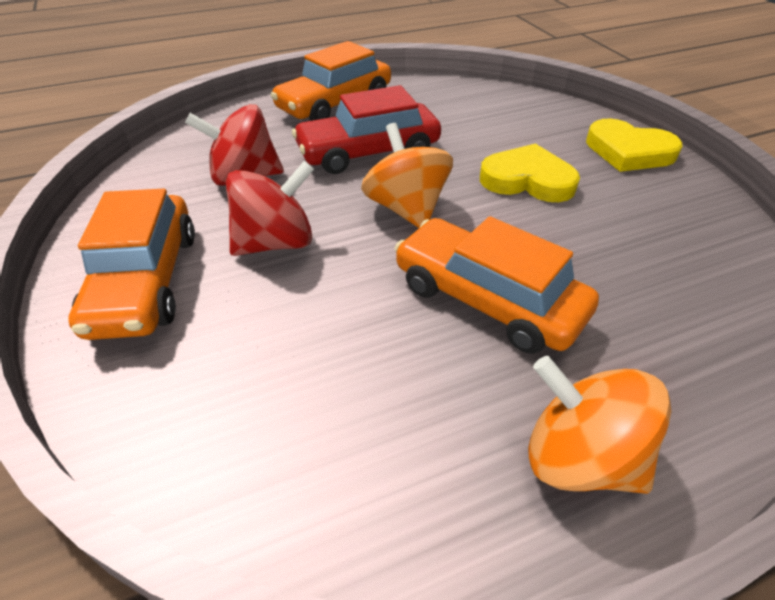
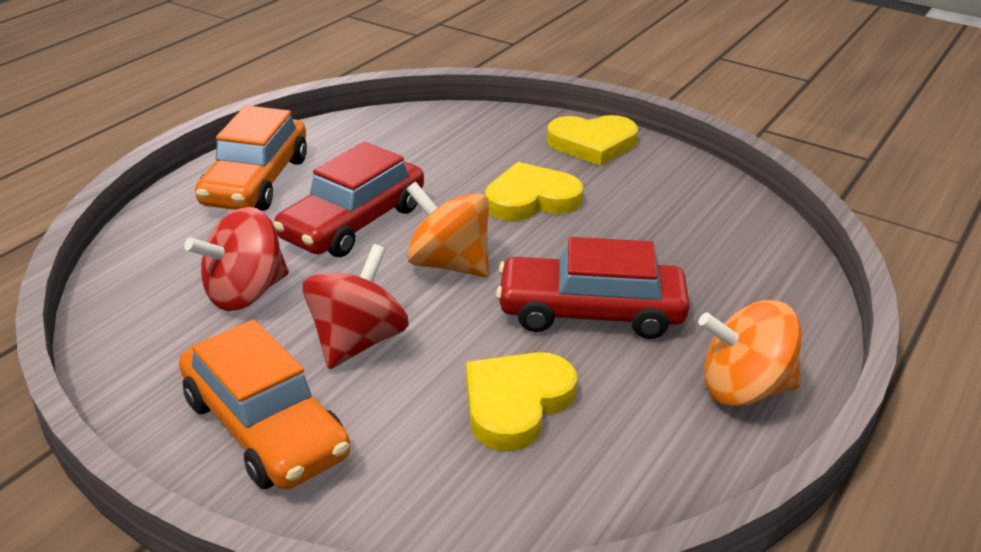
camera: 35 degrees left, 10 degrees down
(338, 354) = (516, 403): none -> yellow heart
(487, 299) = (590, 312): orange car -> red car

